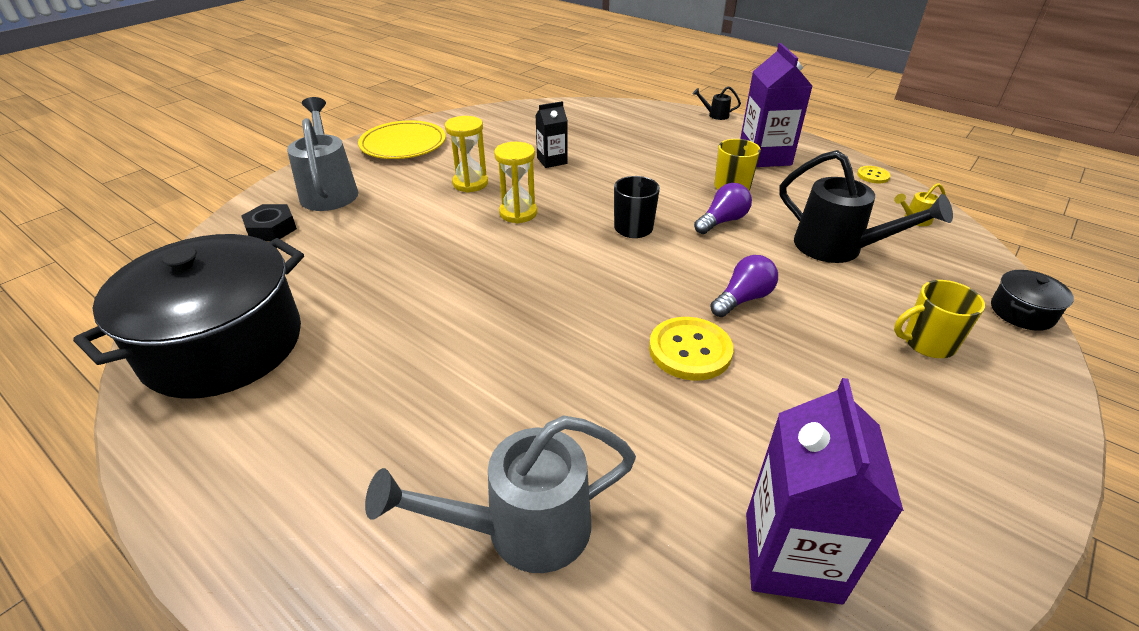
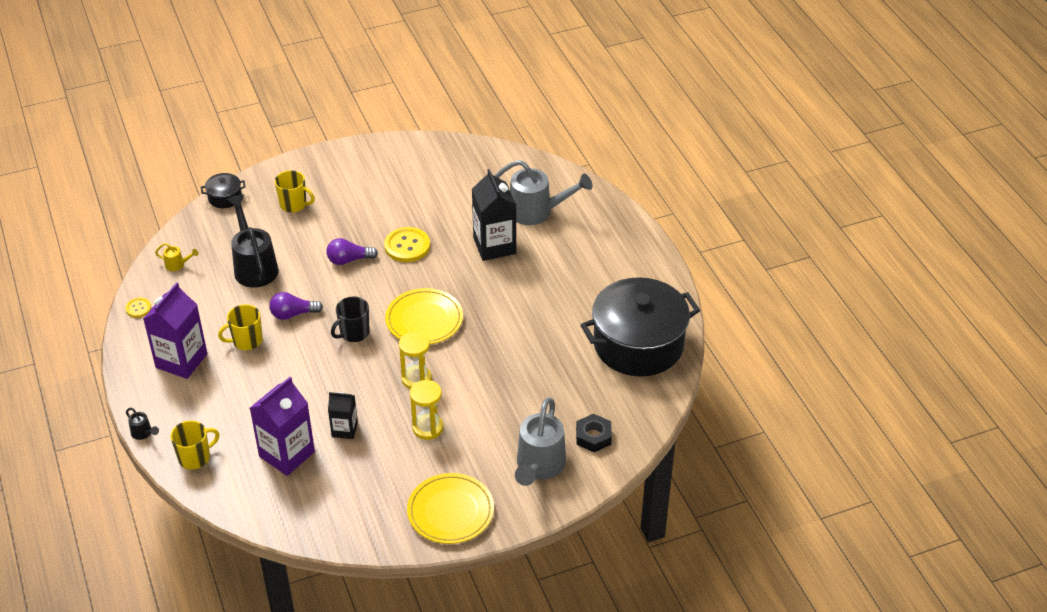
camera: 150 degrees left, 5 degrees up
(552, 411) = (494, 246): none -> black carton
(565, 267) = (424, 320): none -> yellow plate
(655, 116) = (195, 457): none -> yellow mug
(792, 556) = (451, 170): purple carton -> purple carton (287, 454)

